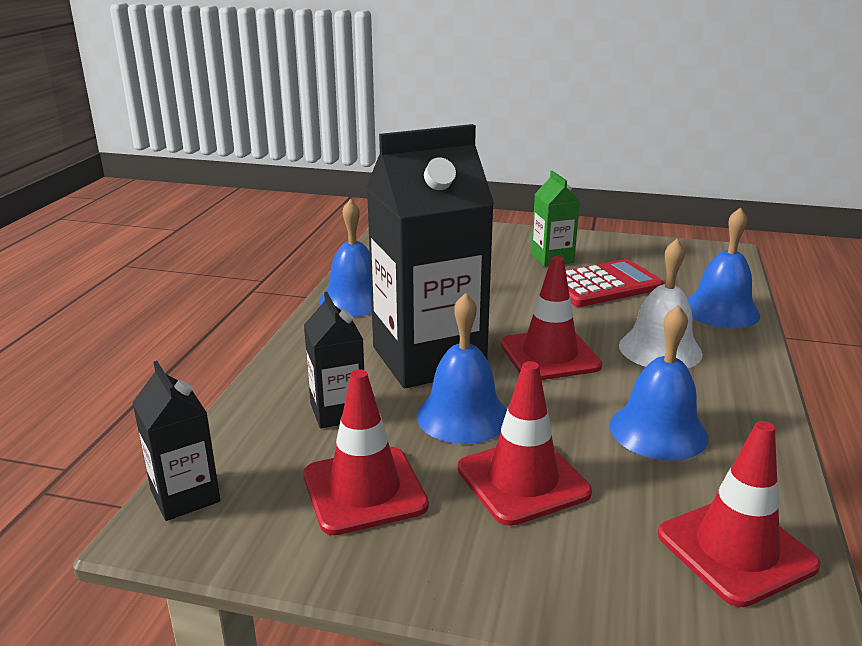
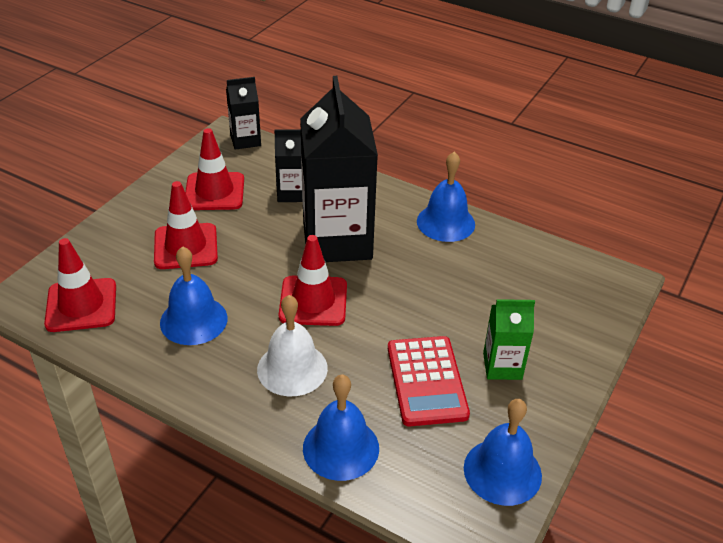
camera: 105 degrees right, 15 degrees up
(463, 416) = (260, 240): blue bell -> blue bell (502, 471)

